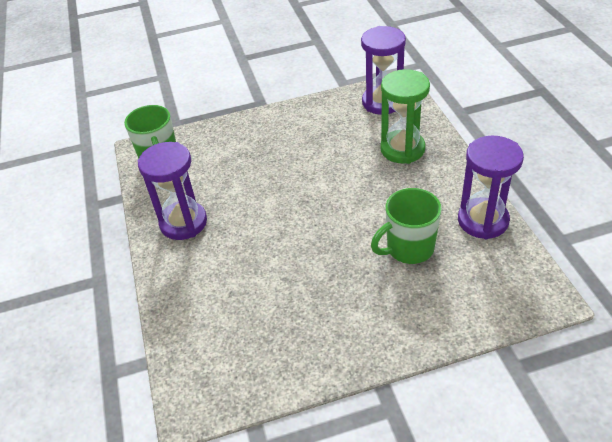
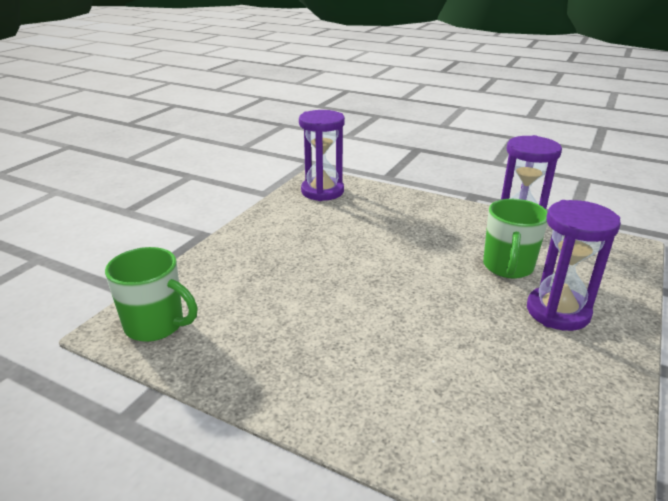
camera: 50 degrees left, 15 degrees down
(183, 223) = (283, 364): purple hourglass -> purple hourglass (558, 312)
(402, 149) = (390, 212): green hourglass -> none

